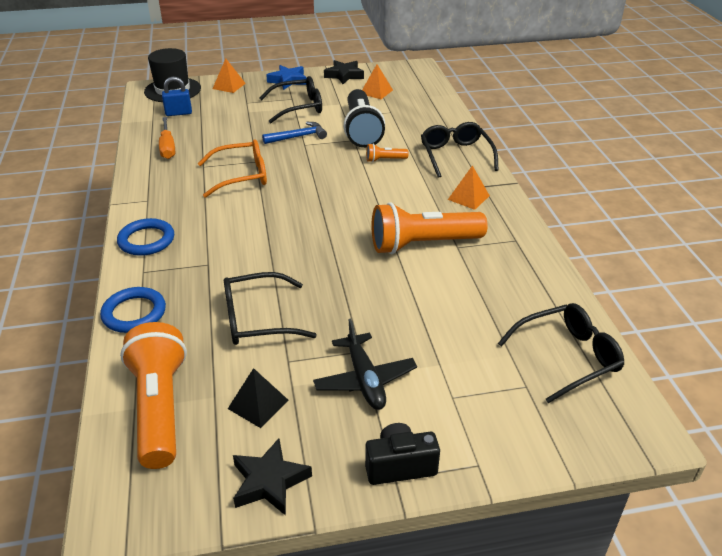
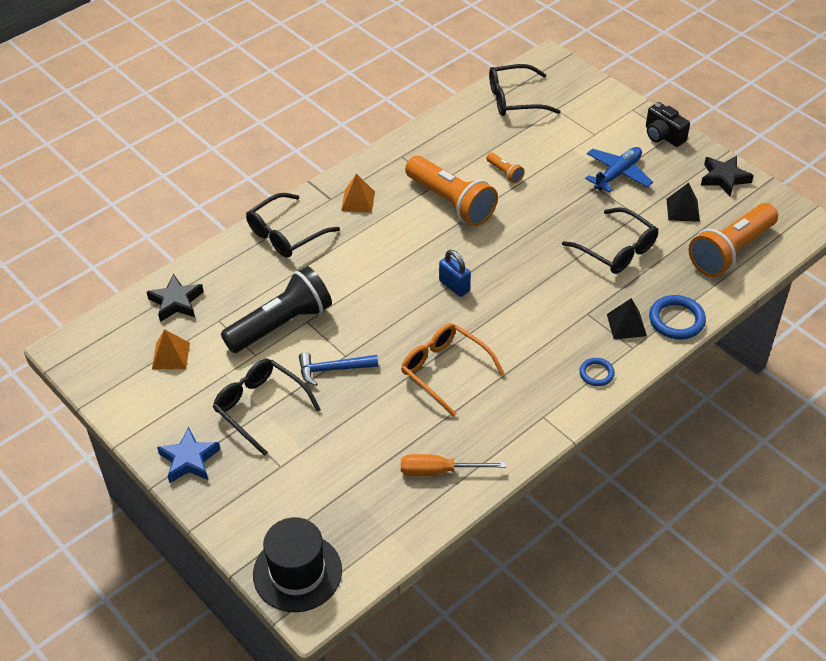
camera: 120 degrees left, 10 degrees up
(146, 240) = (596, 373): blue ring -> blue ring, size x0.60
(167, 147) = (439, 471): orange screwdriver -> orange screwdriver turned 135 degrees counterclockwise
(168, 280) = (626, 325): none -> black pyramid
(178, 113) = (355, 518): blue padlock -> blue padlock (454, 286)
(229, 86) = (244, 515): orange pyramid -> none
(298, 137) = (333, 369): blue hammer -> blue hammer turned 45 degrees counterclockwise
(344, 75) = (138, 409): black star -> black star (176, 302)
(364, 379) = (617, 174): black plane -> blue plane
(385, 160) = (332, 280): orange flashlight -> orange flashlight (505, 173)
(567, 357) = (514, 99): black glasses -> black glasses turned 45 degrees counterclockwise

